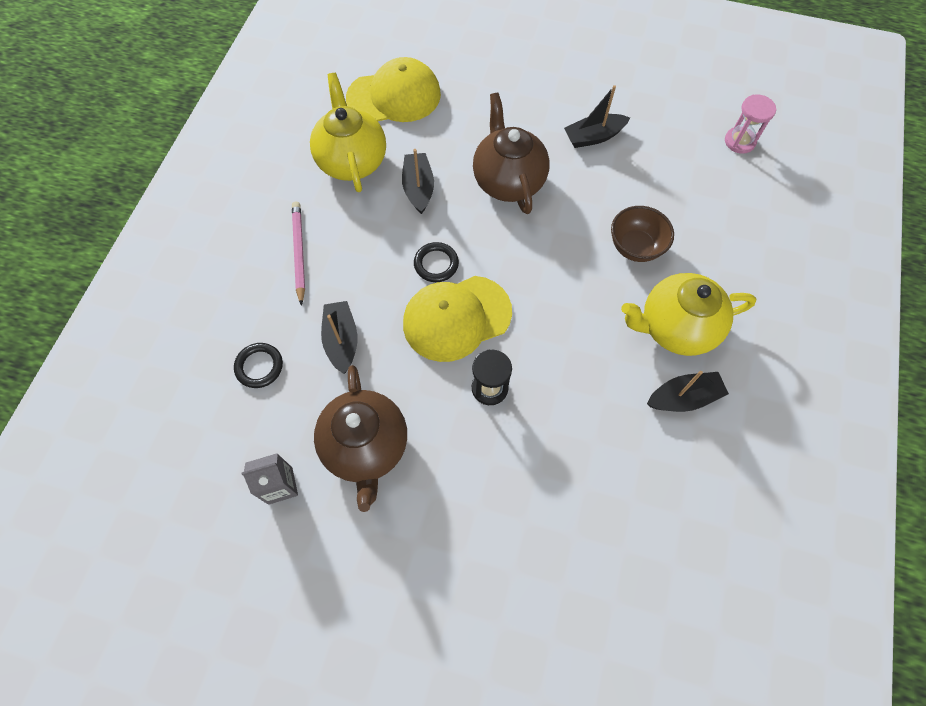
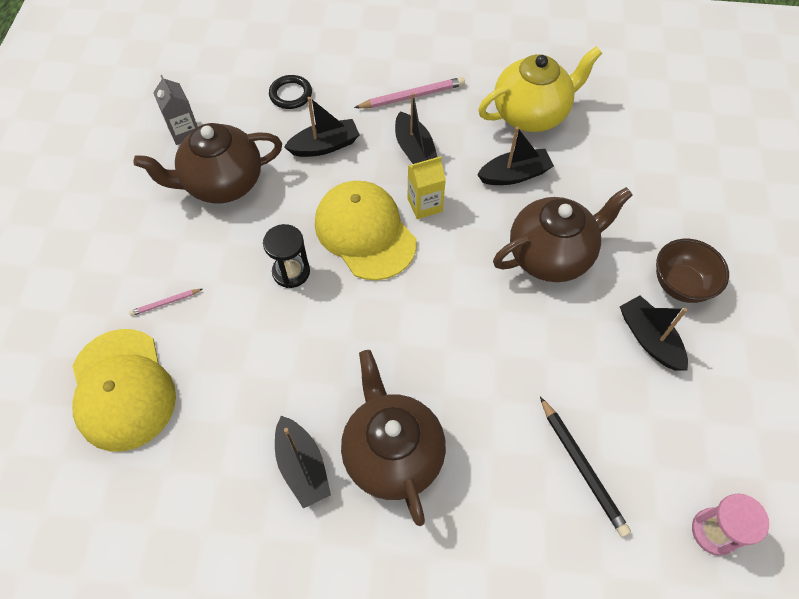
camera: 80 degrees right, 5 degrees down
(369, 261) = (414, 150): none -> black boat
(394, 96) = (630, 133): yellow cap -> yellow cap (122, 389)
(436, 264) = (424, 205): black ring -> yellow carton
(506, 512) = (165, 303): none -> pink pencil
(635, 247) = (495, 400): brown bowl -> brown bowl (680, 284)
(675, 327) = (392, 453): yellow teapot -> brown teapot
(692, 203) = (582, 467): none -> black pencil

